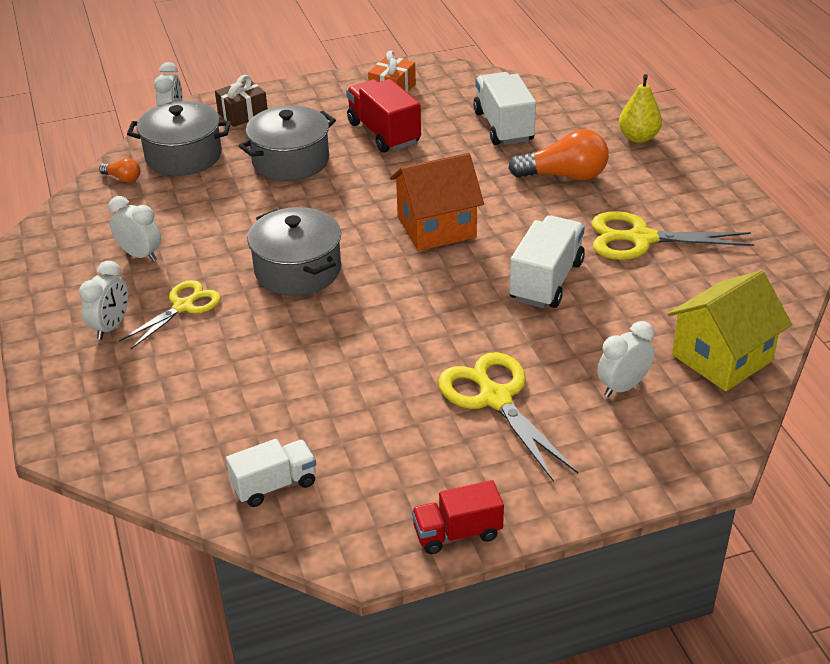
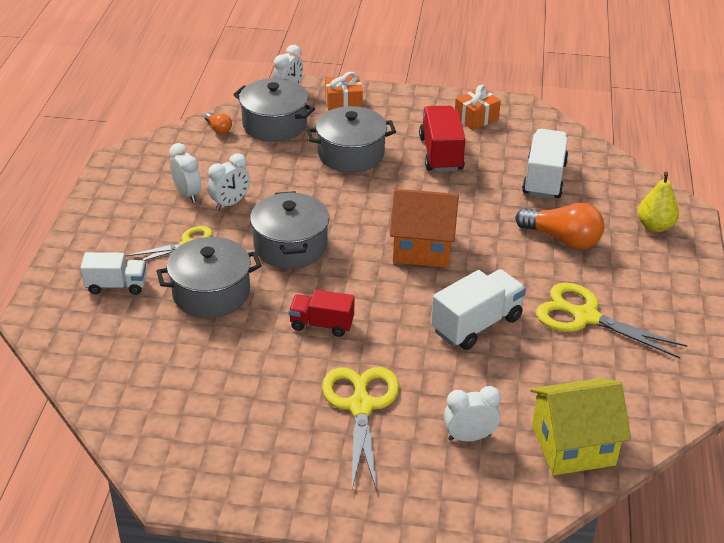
camera: 25 degrees right, 0 degrees up
(111, 327) = (128, 243): white clock -> white clock (230, 203)
(243, 114) = (343, 103): brown gift -> orange gift
(248, 345) = (211, 293): none -> grey pot
(274, 485) = (151, 407): white truck -> white truck (116, 285)
(457, 533) = (251, 500): red truck -> red truck (321, 324)

